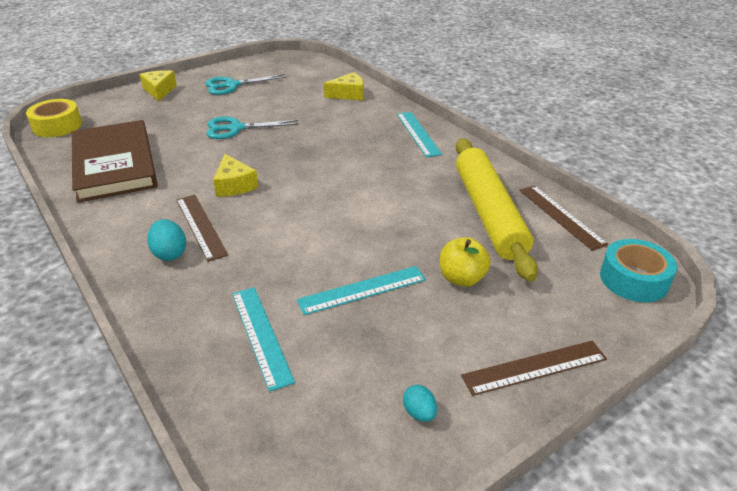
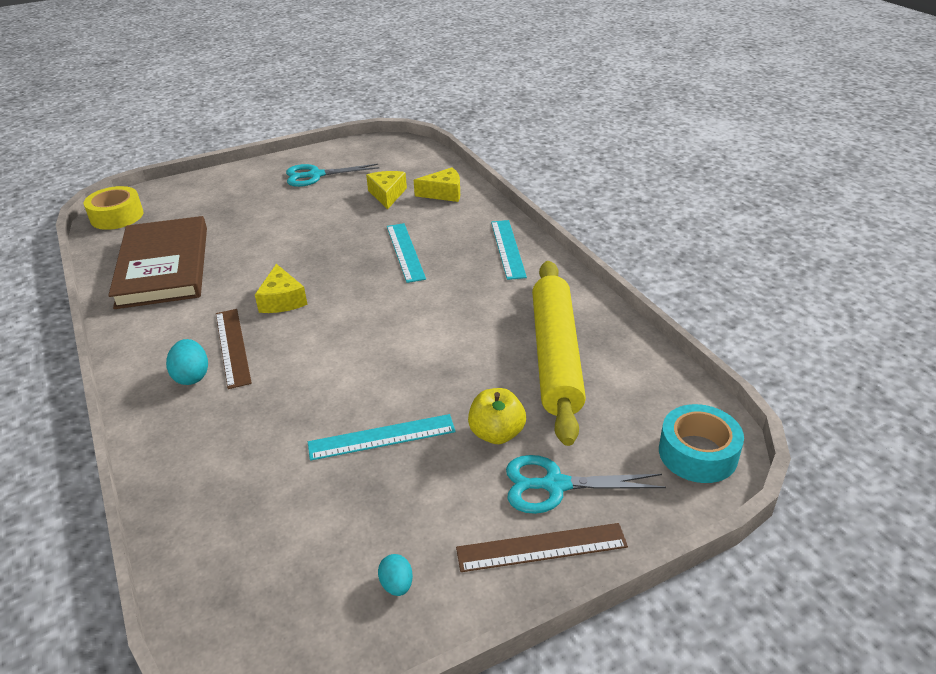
camera: 10 degrees right, 0 degrees up
(159, 91) = (235, 178): yellow cheese -> yellow cheese (387, 195)
(236, 128) = (304, 230): turquoise scissors -> turquoise scissors (555, 485)
(261, 335) = (258, 479): turquoise ruler -> turquoise ruler (405, 252)
(561, 216) = (640, 366): brown ruler -> none

